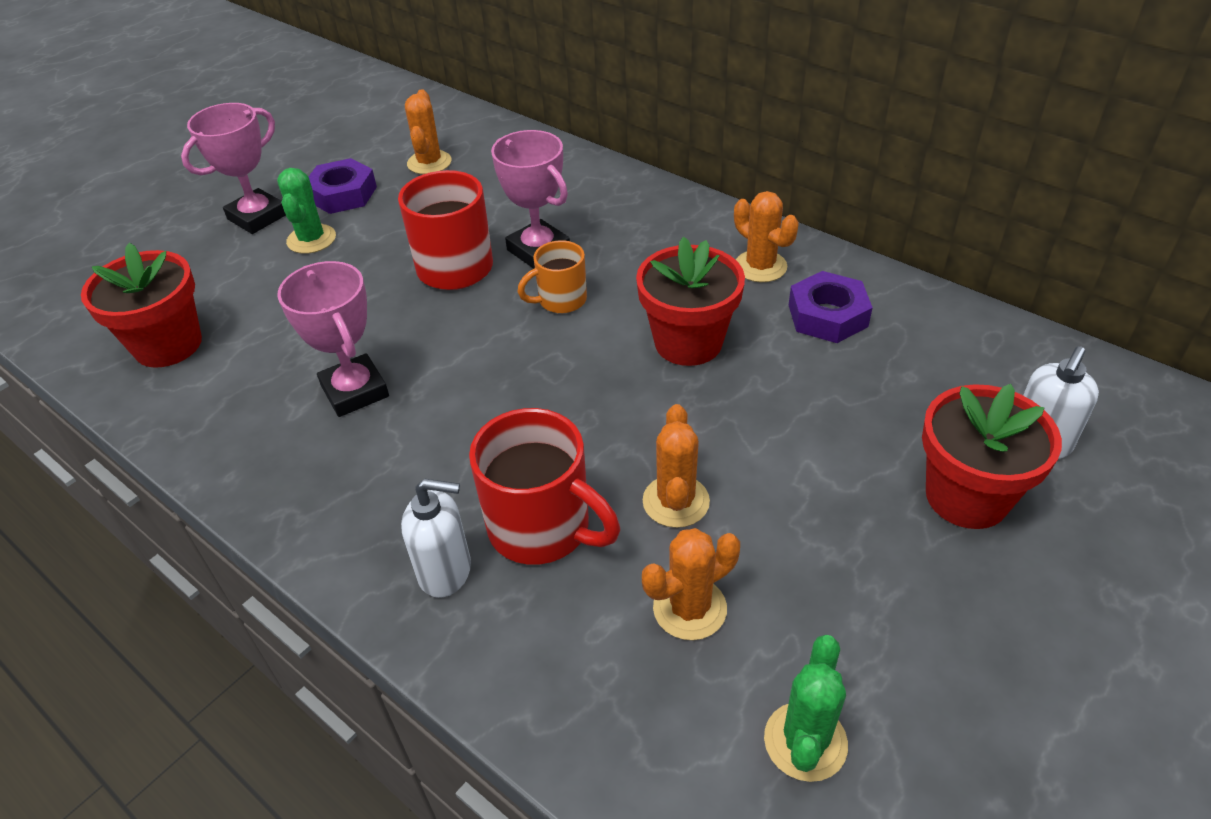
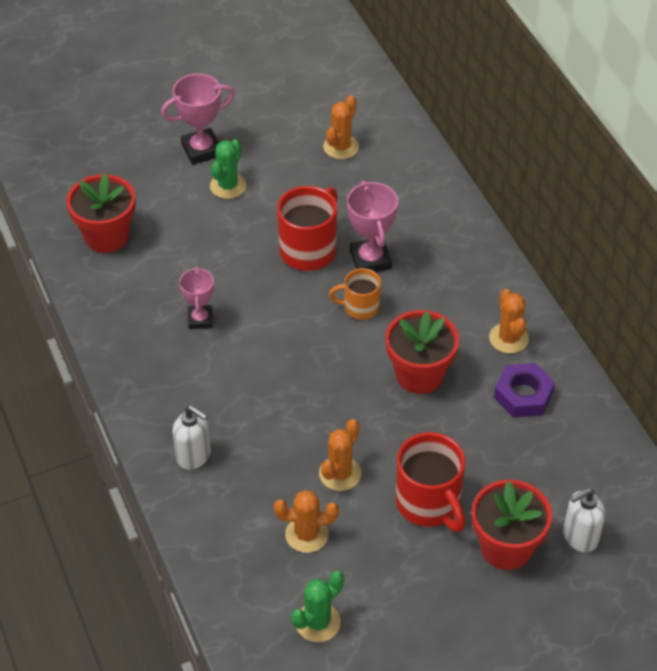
camera: 25 degrees right, 5 degrees up
(343, 194) = (267, 152): purple nut -> none
(355, 391) = (200, 319): pink trophy -> pink trophy, size x0.66
(543, 528) = (258, 455): red mug -> red mug (429, 504)

